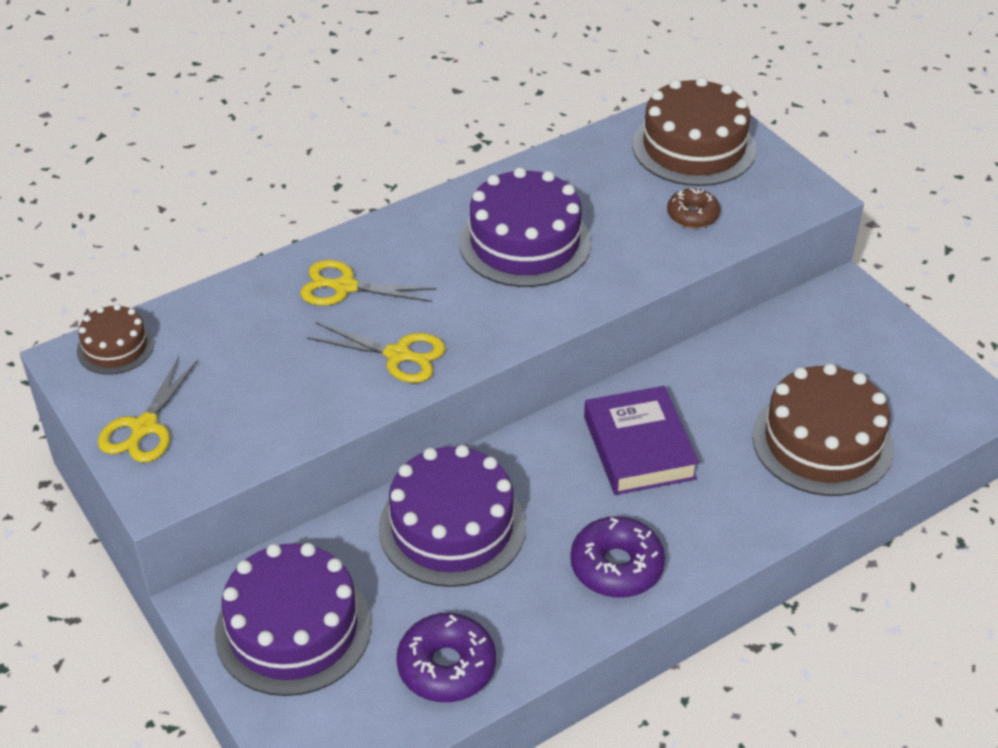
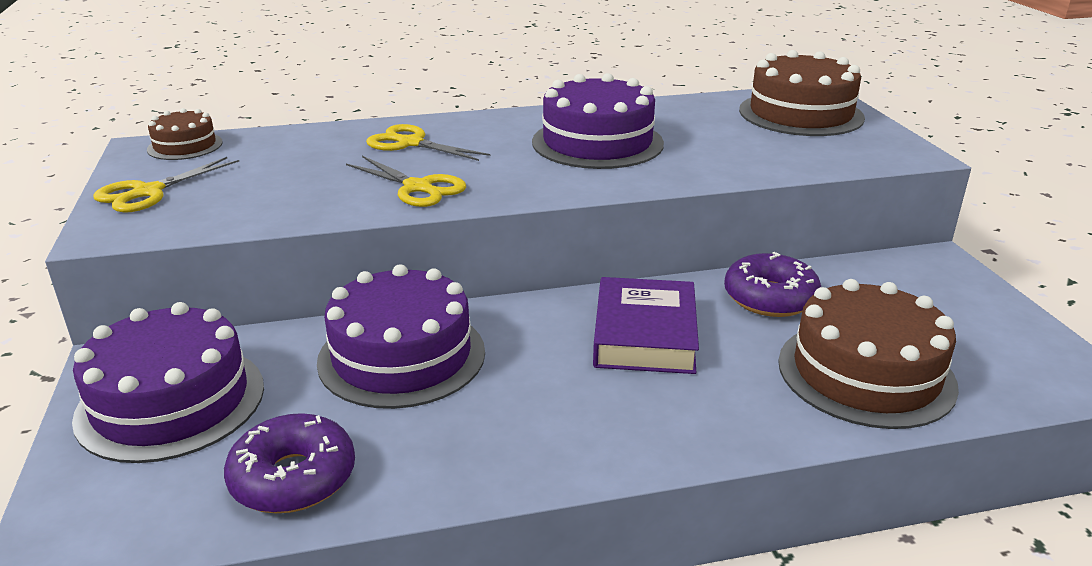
camera: 20 degrees right, 15 degrees down
(616, 566) = (555, 431): purple donut -> purple donut (770, 298)
(692, 215) = (776, 149): brown donut -> none

